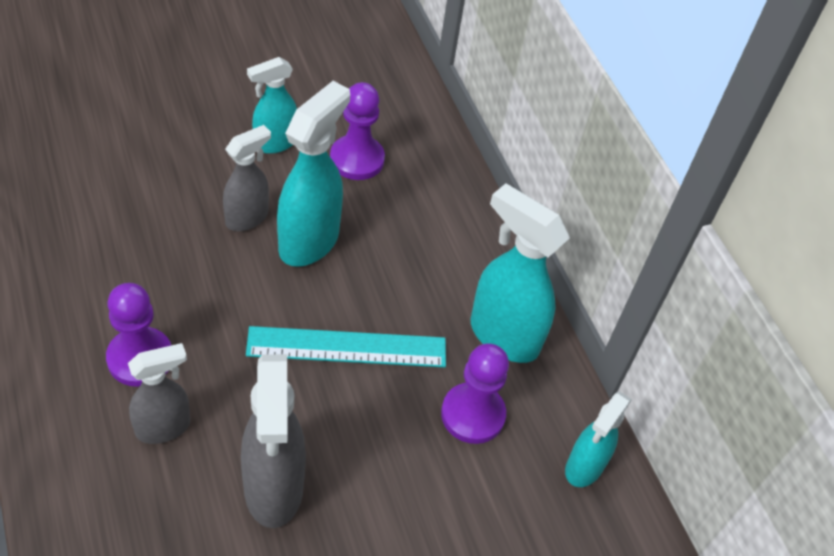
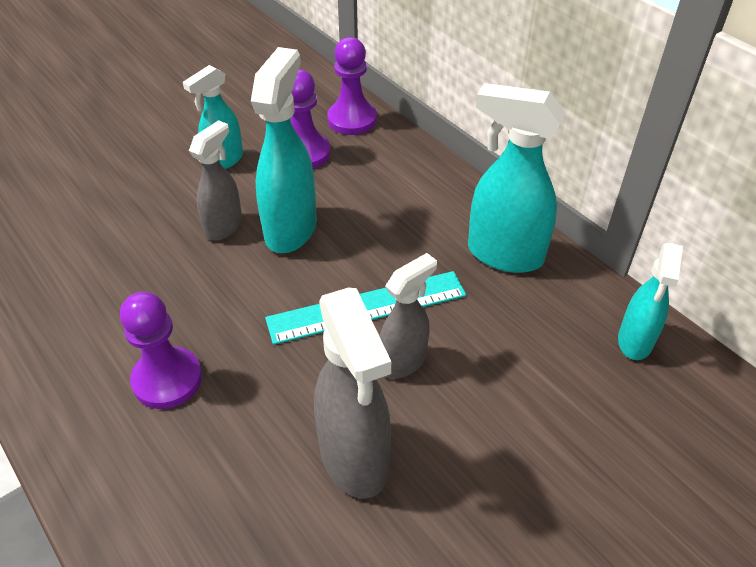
camera: 10 degrees left, 5 degrees down
(164, 427) = (217, 437): grey spray bottle -> grey spray bottle (403, 361)
(472, 414) = (511, 328): purple pawn -> purple pawn (352, 120)

